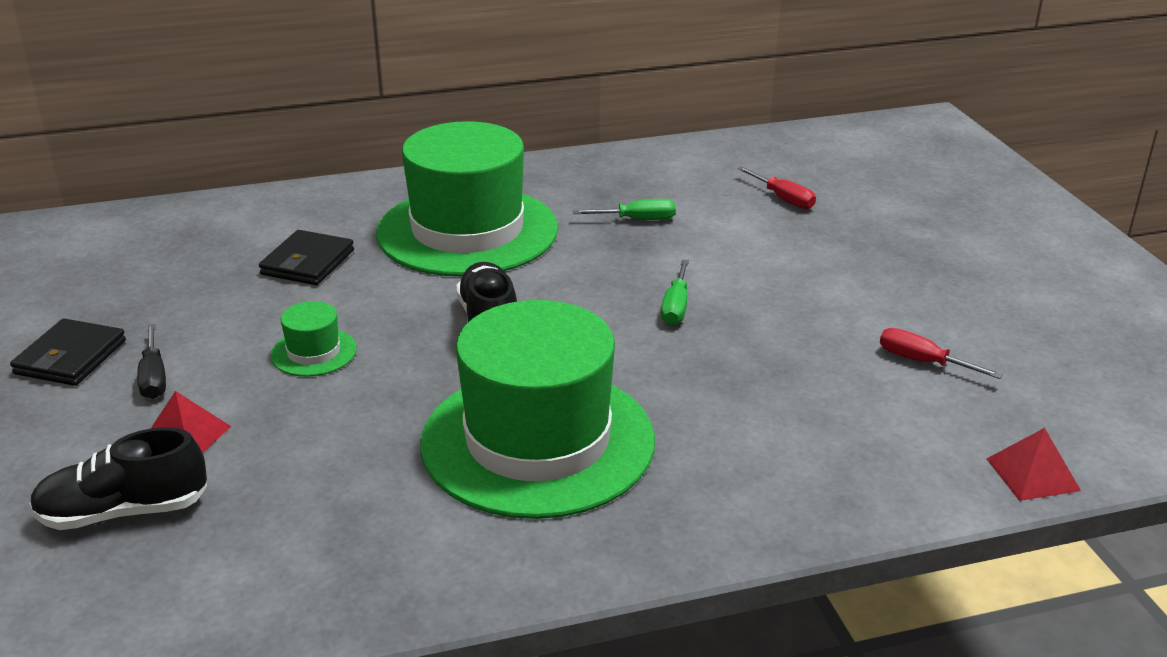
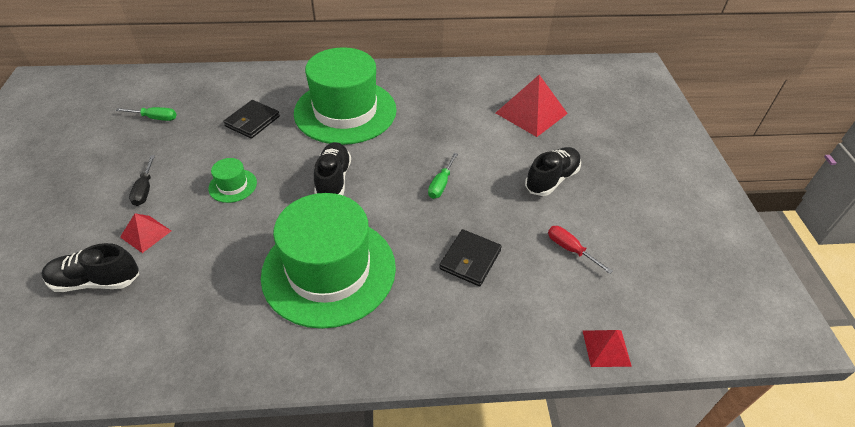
camera: 10 degrees right, 15 degrees up
(71, 357) = (108, 169): black wallet -> black wallet (470, 259)
(637, 220) = (442, 117): green screwdriver -> green screwdriver (155, 118)
(783, 199) = (531, 113): red screwdriver -> red pyramid
(854, 279) = (551, 179): none -> black shoe

